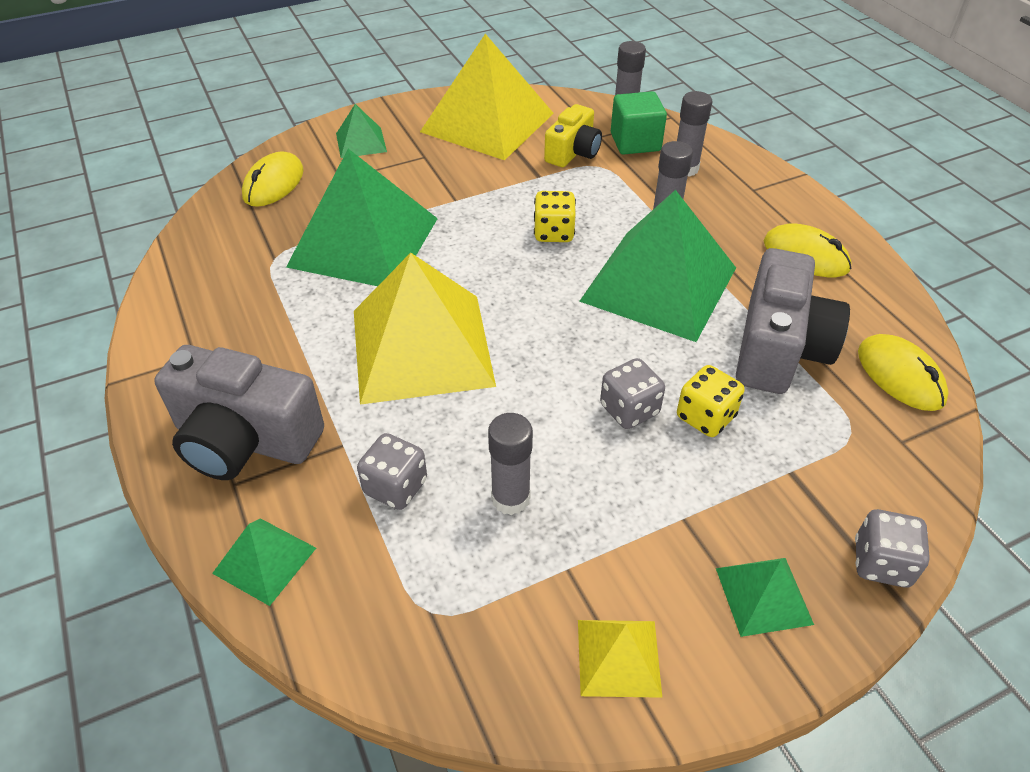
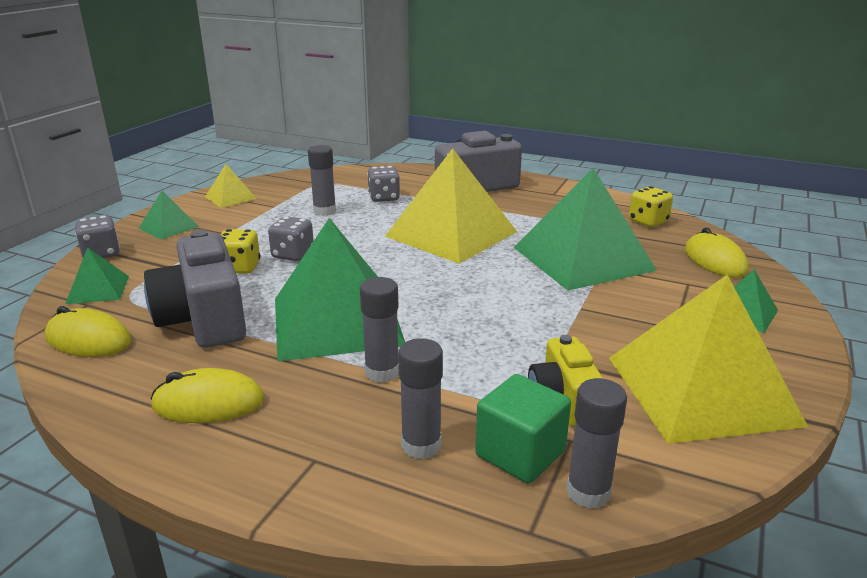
camera: 140 degrees right, 20 degrees down
(265, 560) = (406, 172): green pyramid -> green pyramid (98, 289)
(554, 233) = (466, 319): yellow dice -> yellow dice (648, 221)

